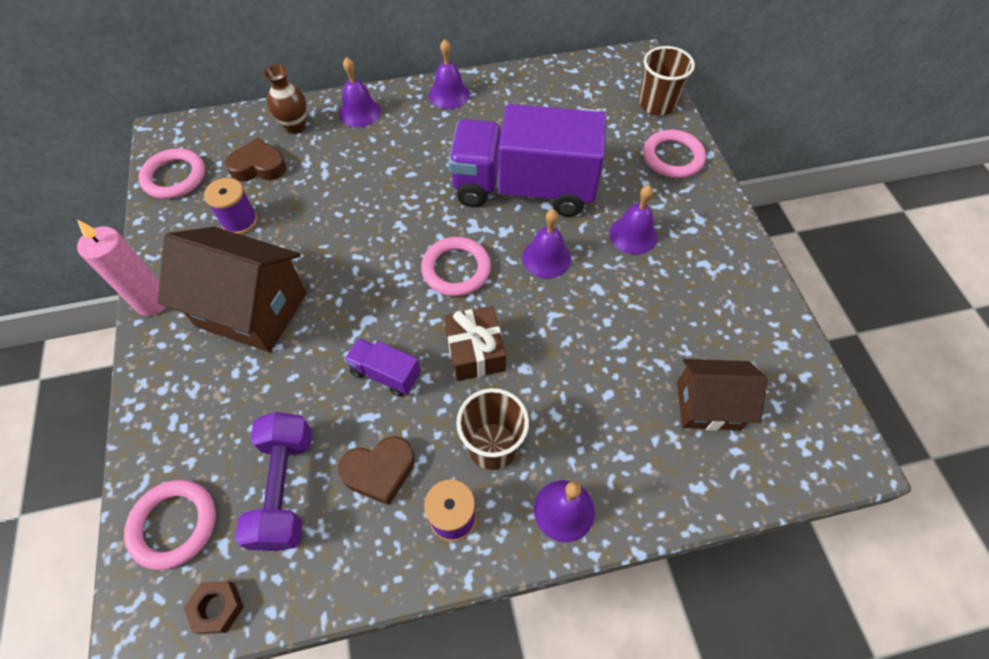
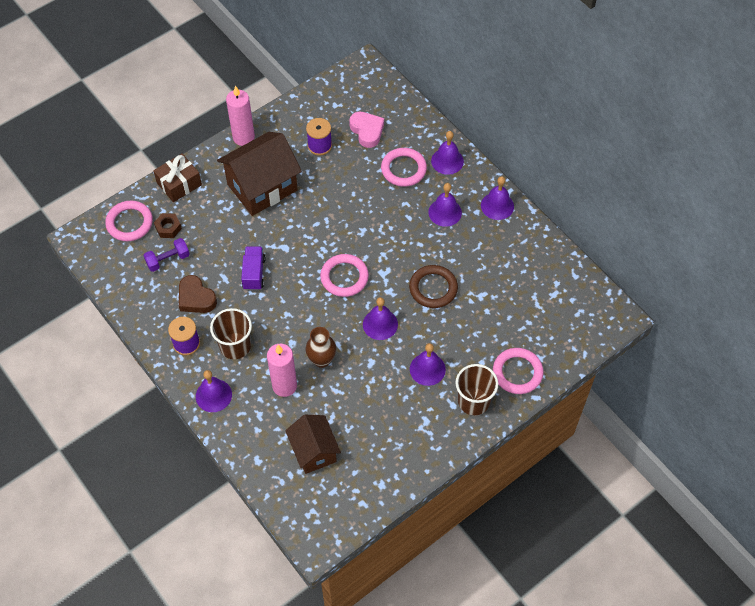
camera: 65 degrees right, 0 degrees up
(174, 177) = (334, 93): pink ring -> pink ring (403, 169)
(217, 608) = (101, 263): brown nut -> brown nut (168, 228)
(252, 310) = (262, 187): brown house -> brown house turned 60 degrees clockwise
(259, 166) = (367, 131): brown heart -> pink heart
(285, 488) = (168, 260): purple dumbbell -> purple dumbbell, size x0.61
(295, 126) = (412, 131): brown vase -> brown vase (321, 360)
(427, 139) = (445, 212): none -> purple bell
(475, 351) = (290, 312): brown gift -> brown gift (179, 184)
(524, 188) = (433, 288): purple truck -> brown ring
(589, 403) = (284, 386): none -> pink candle
(657, 104) = (570, 345): brown cup -> brown cup (473, 401)

